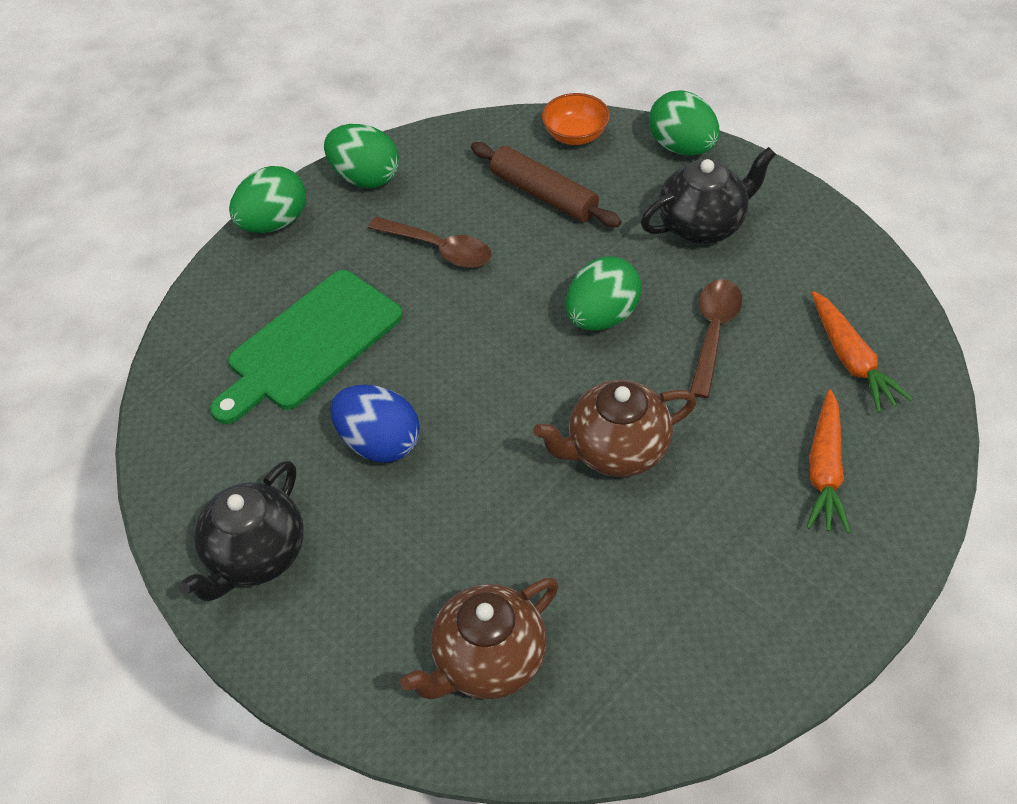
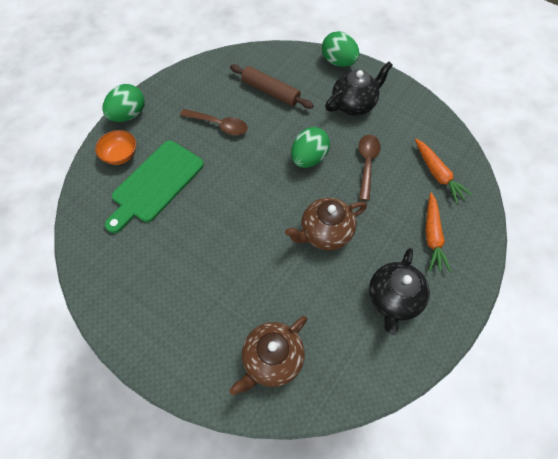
camera: 10 degrees left, 10 degrees up
(255, 556) = (139, 309): black teapot -> black teapot (393, 299)
(365, 177) = (175, 86): green egg -> none
(379, 443) = (199, 238): blue egg -> none
(575, 135) = (283, 58): orange bowl -> orange bowl (120, 155)

